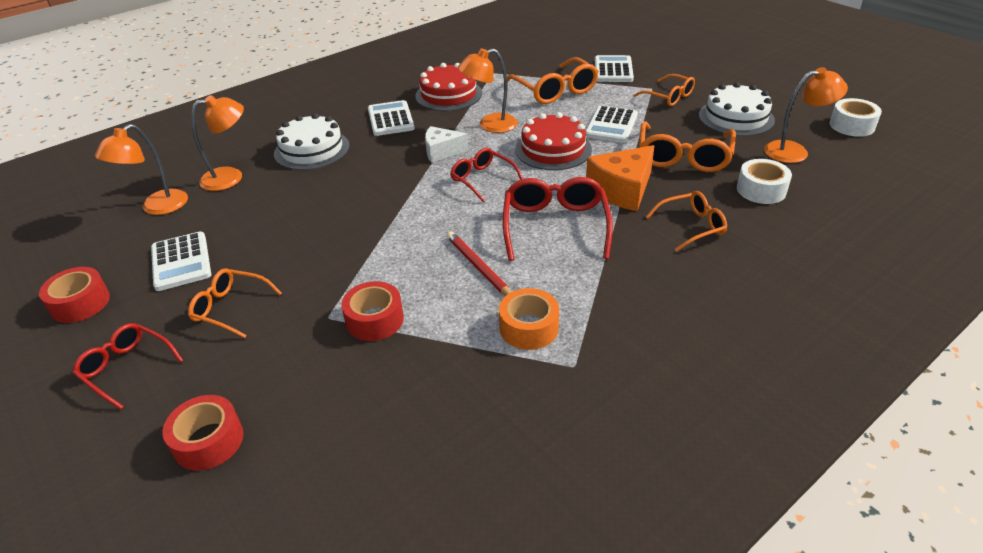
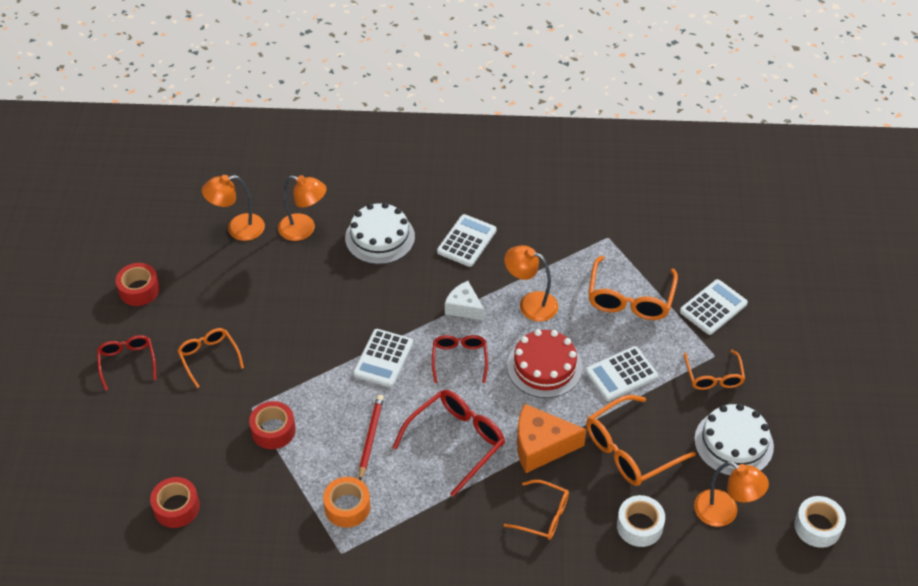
camera: 40 degrees right, 10 degrees up
(181, 262) = (213, 295): white calculator -> white calculator (383, 358)
(208, 441) = (128, 445): red tape -> red tape (176, 507)
(448, 95) = (540, 241): red cake -> none

